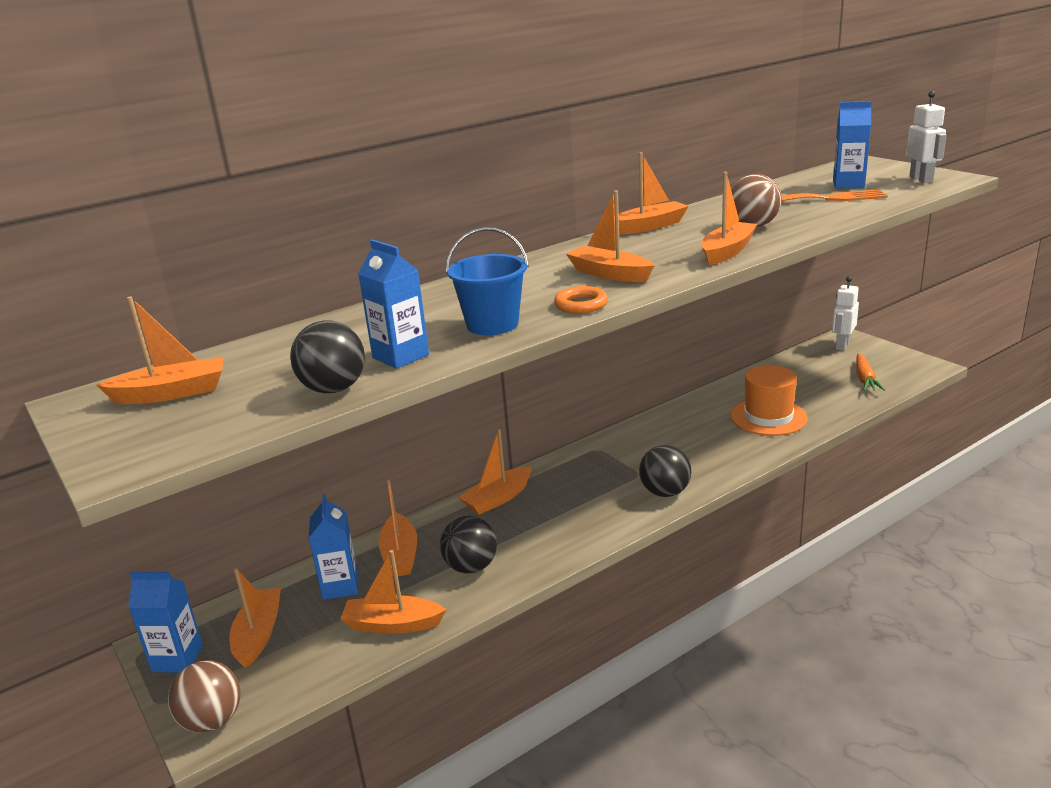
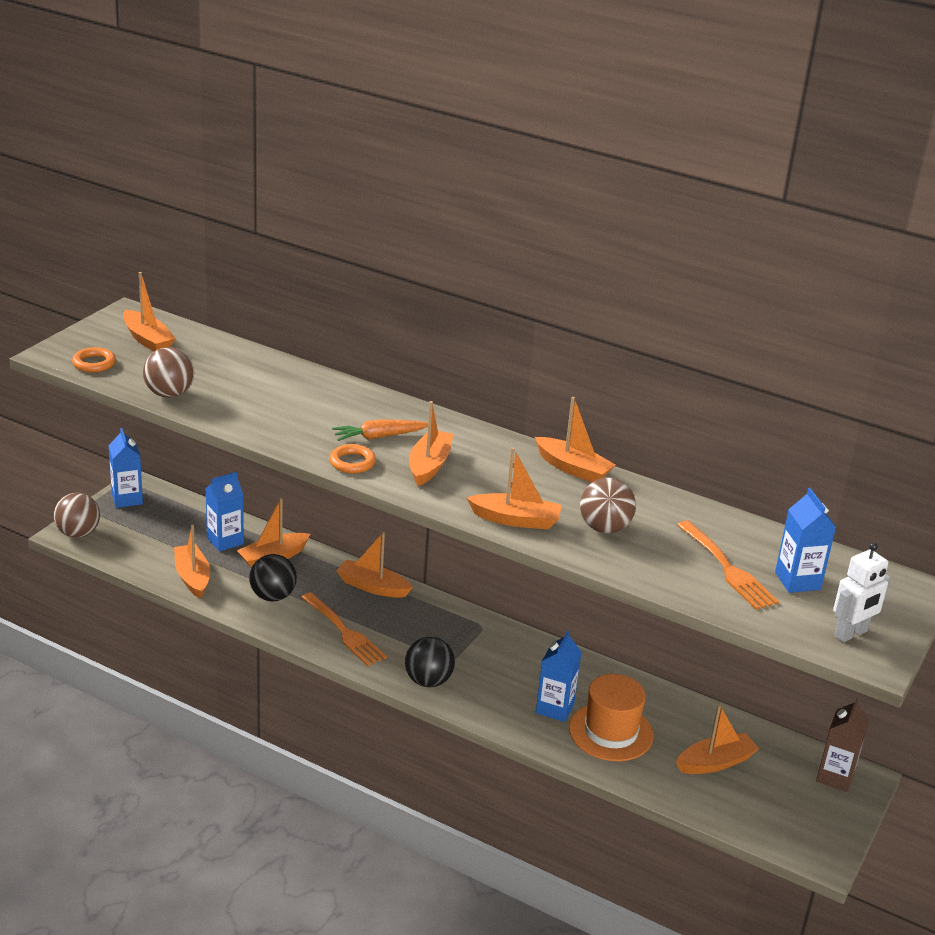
camera: 60 degrees right, 5 degrees up
(188, 436) = (94, 363): none -> orange ring
(258, 634) = (161, 523): orange boat -> orange boat (715, 762)
(334, 389) = (169, 394): black ball -> brown ball
(400, 356) = (228, 406): blue carton -> blue carton (555, 708)
(492, 324) = (297, 431): blue bucket -> none
(563, 528) = (344, 632): none -> orange fork
(842, 345) = (835, 777): white robot -> brown carton
(865, 379) = (750, 801): orange carrot -> orange carrot (379, 436)

